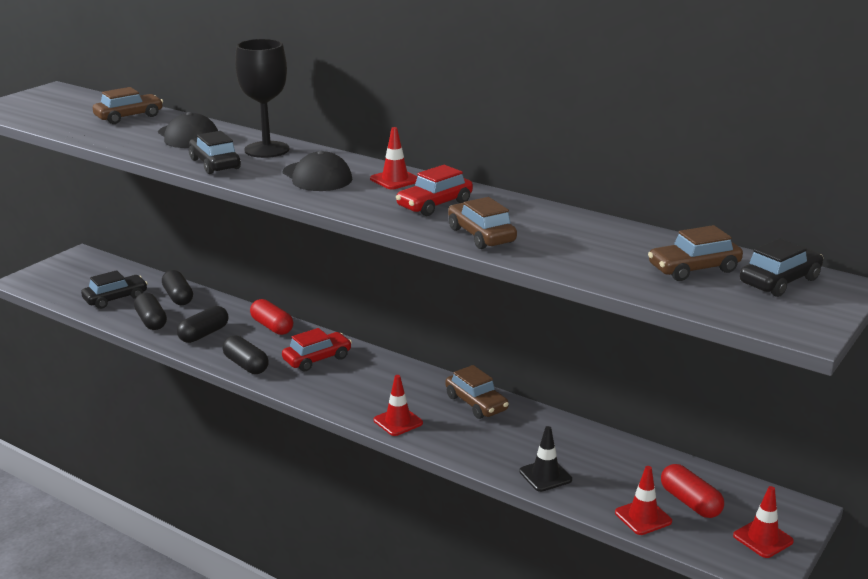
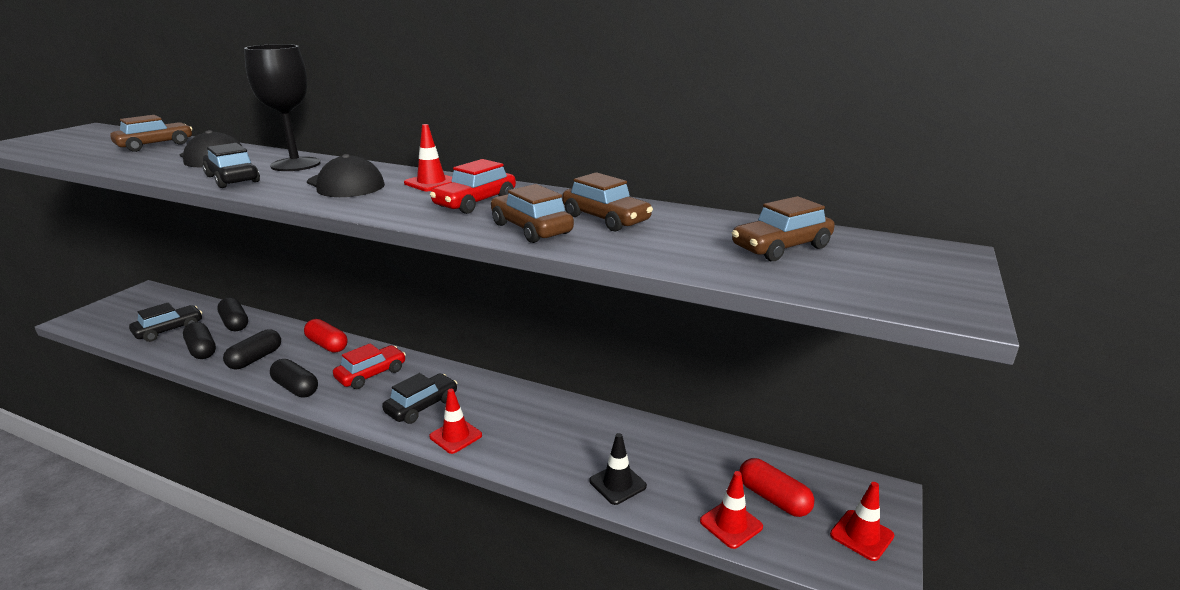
camera: 10 degrees left, 0 degrees up
(476, 403) = (535, 406): brown car -> brown car (606, 219)
(779, 281) = (881, 253): black car -> black car (422, 406)

